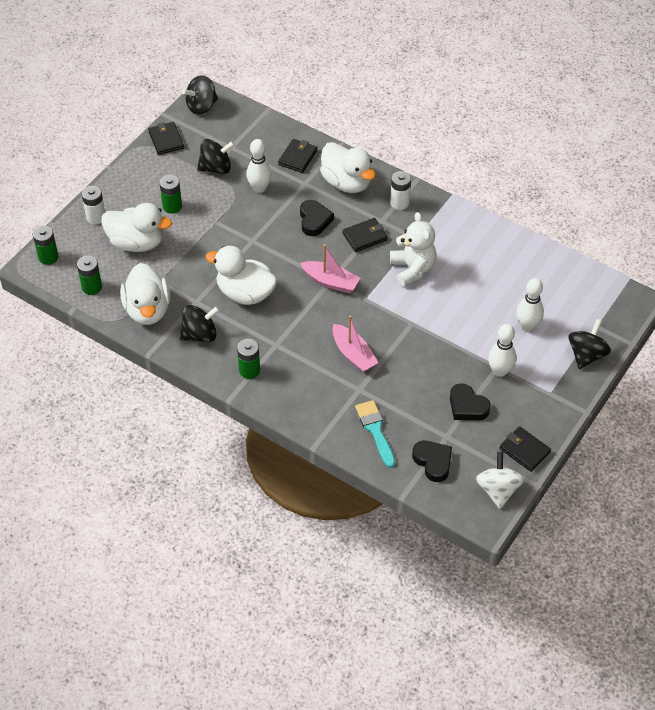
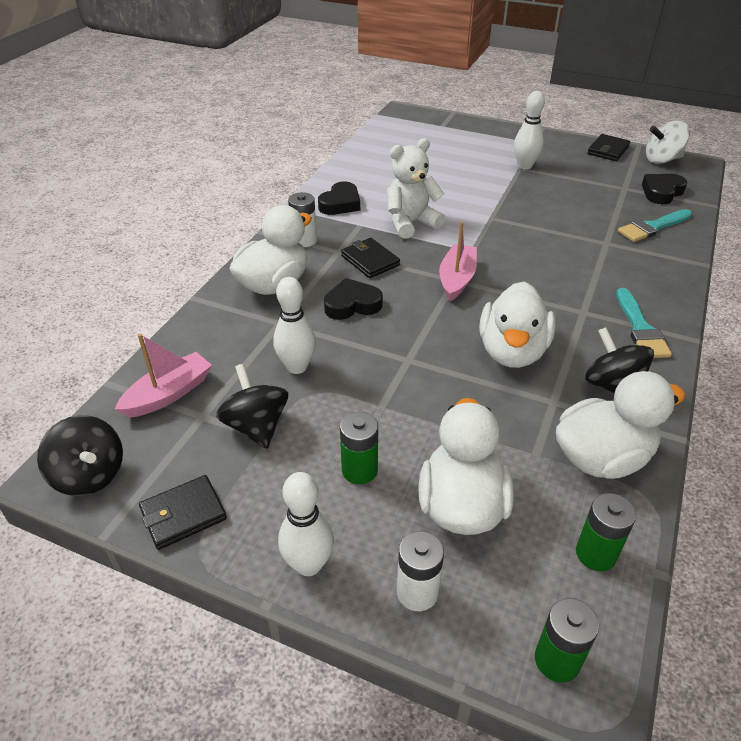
camera: 100 degrees left, 10 degrees down
(249, 370) = (640, 328): green battery -> turquoise brush
(298, 157) = (226, 335): black wallet -> none
(353, 354) = (560, 251): pink boat -> pink boat (168, 394)
(467, 406) = (580, 179): black heart -> black heart (340, 204)
(527, 326) = (459, 156): white bowling pin -> white bowling pin (308, 564)
(586, 355) = (479, 128): black spinning top -> none

